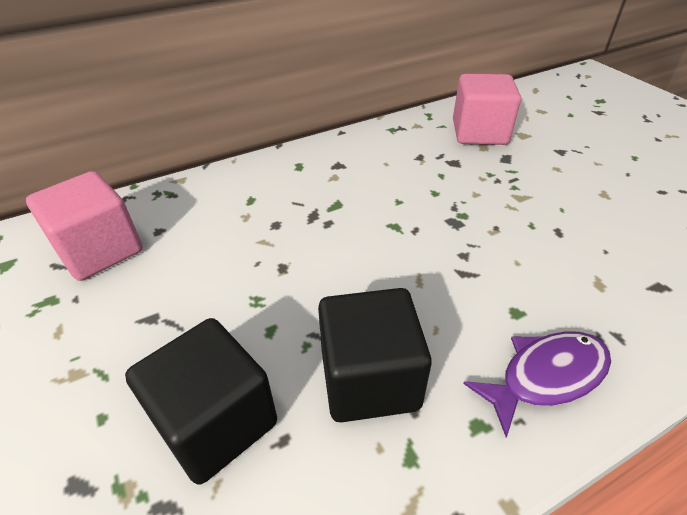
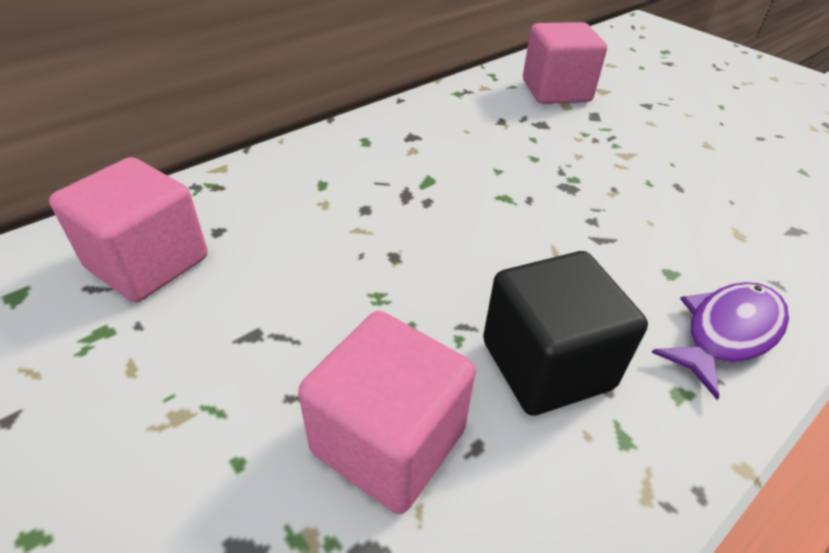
camera: 15 degrees left, 0 degrees up
(216, 422) = (388, 441): black cube -> pink cube

